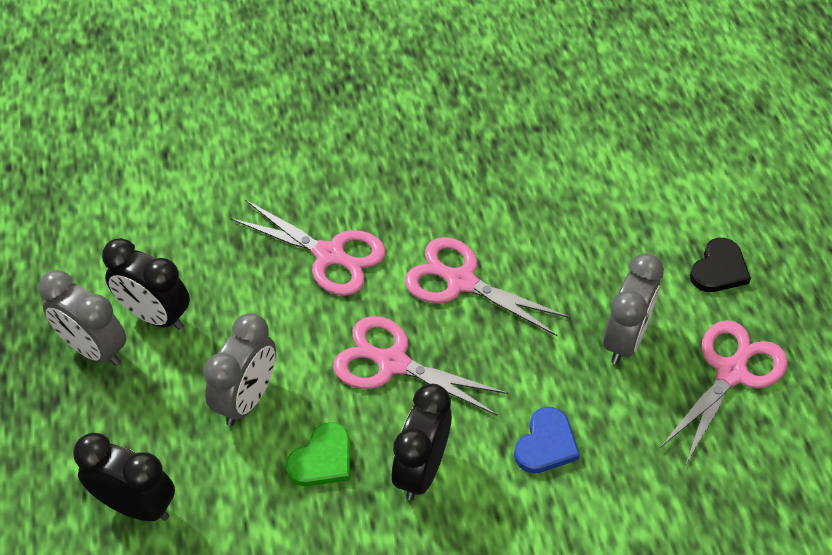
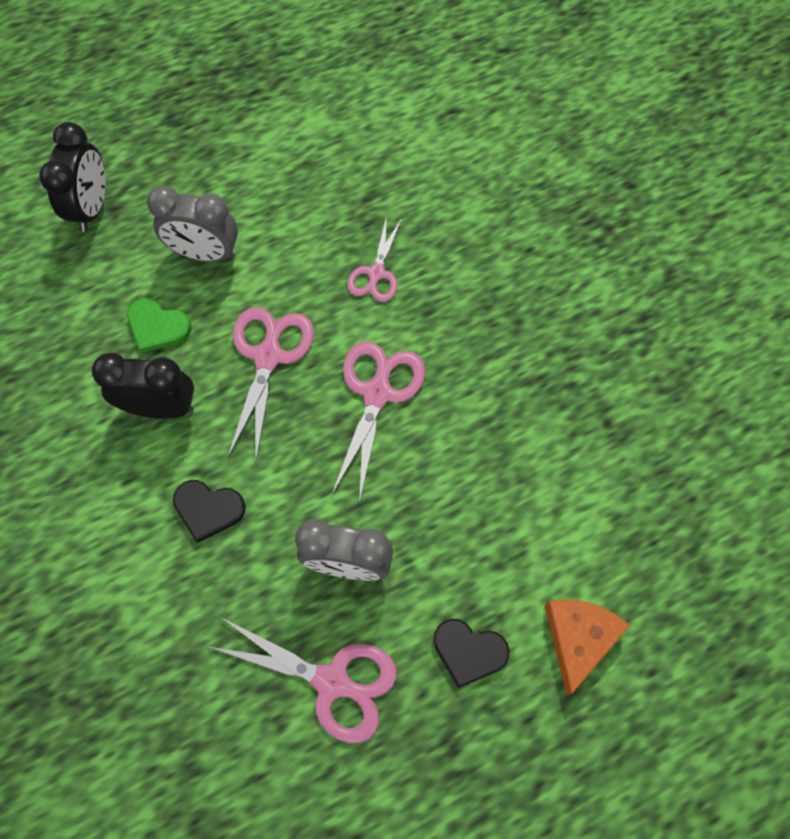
camera: 75 degrees right, 15 degrees up
(94, 349) = (229, 131): grey clock -> none
(155, 316) = (273, 162): black clock -> none
(330, 255) = (376, 273): pink scissors -> pink scissors, size x0.64
(546, 444) = (208, 509): blue heart -> black heart
(718, 195) = (578, 638): none -> orange cheese

